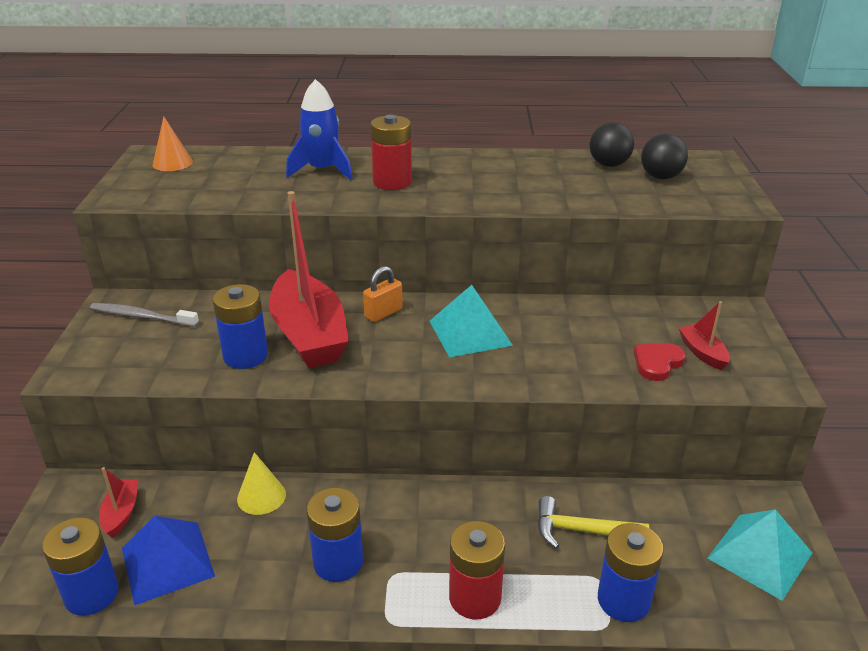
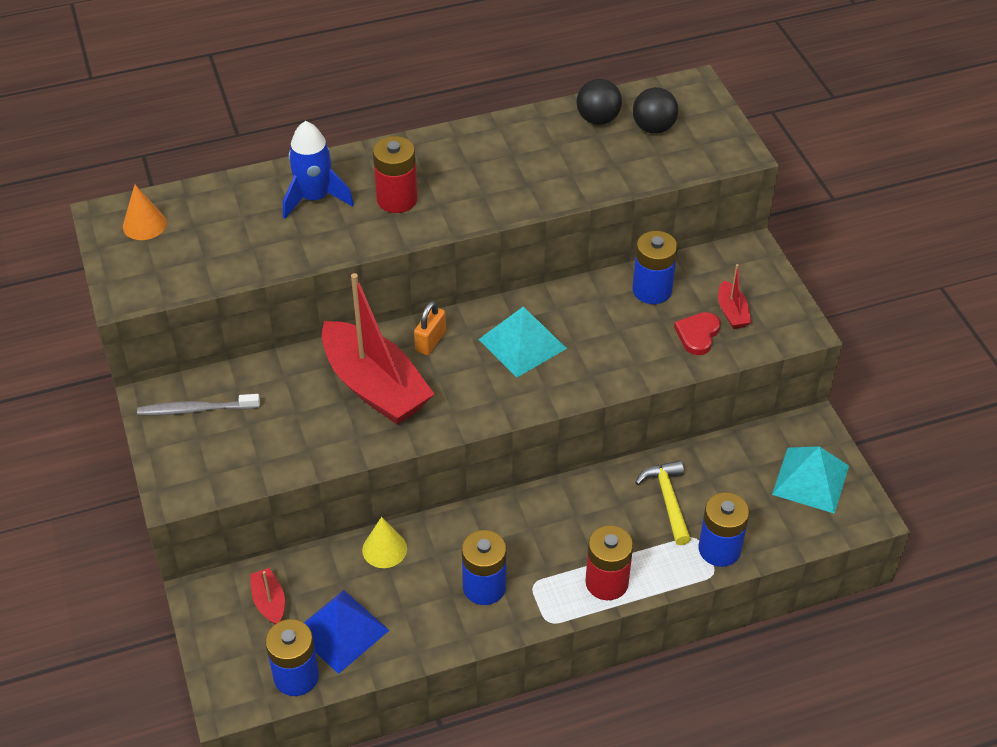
camera: 20 degrees left, 15 degrees up
(245, 356) = (330, 427): blue battery -> blue battery (652, 290)
(581, 531) = (668, 500): yellow hammer -> yellow hammer turned 90 degrees clockwise
(702, 353) = (732, 312): red boat -> red boat turned 150 degrees counterclockwise

